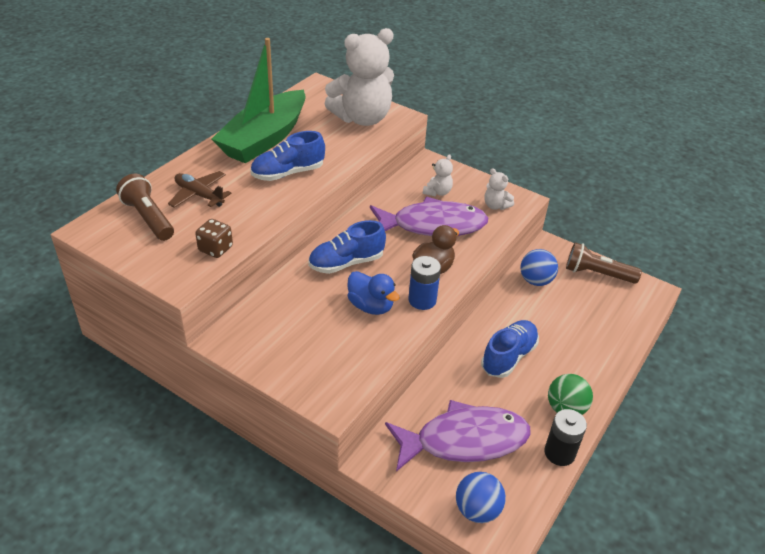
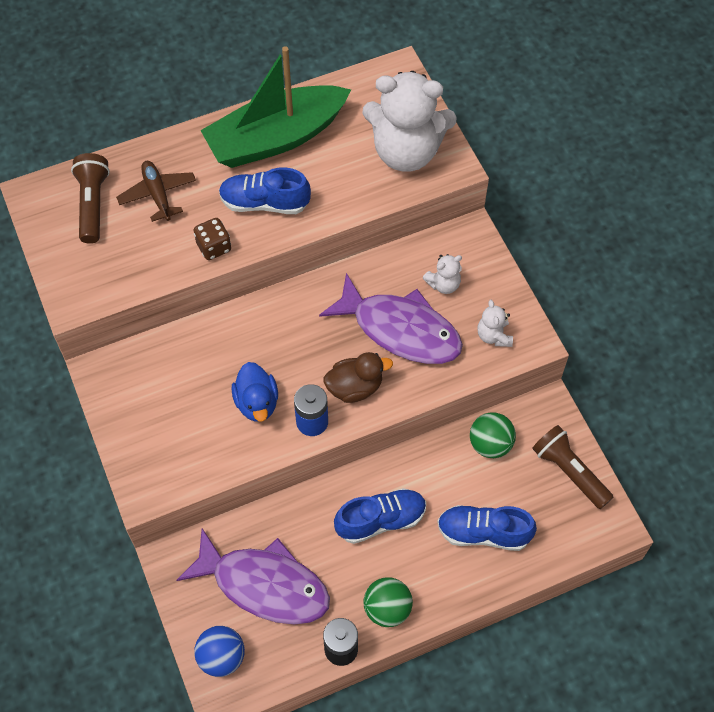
camera: 35 degrees right, 20 degrees up
(215, 249) = (128, 276): brown dice -> brown dice (214, 247)
(346, 263) = (273, 335): blue shoe -> blue shoe (483, 533)
(535, 281) = (490, 444): blue ball -> green ball

